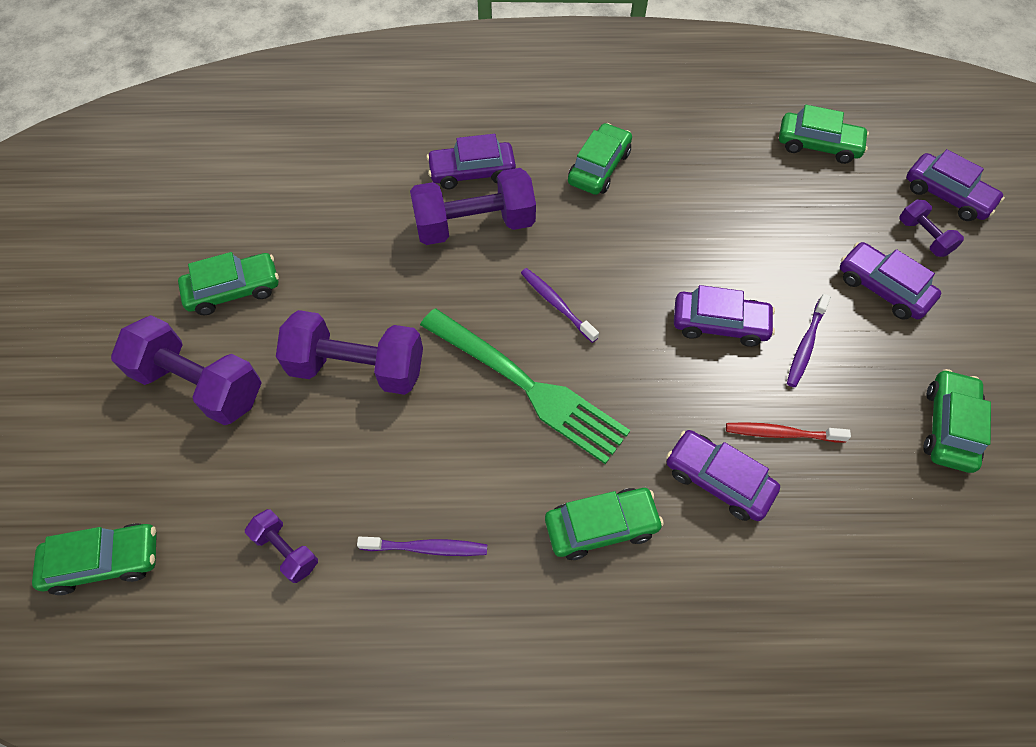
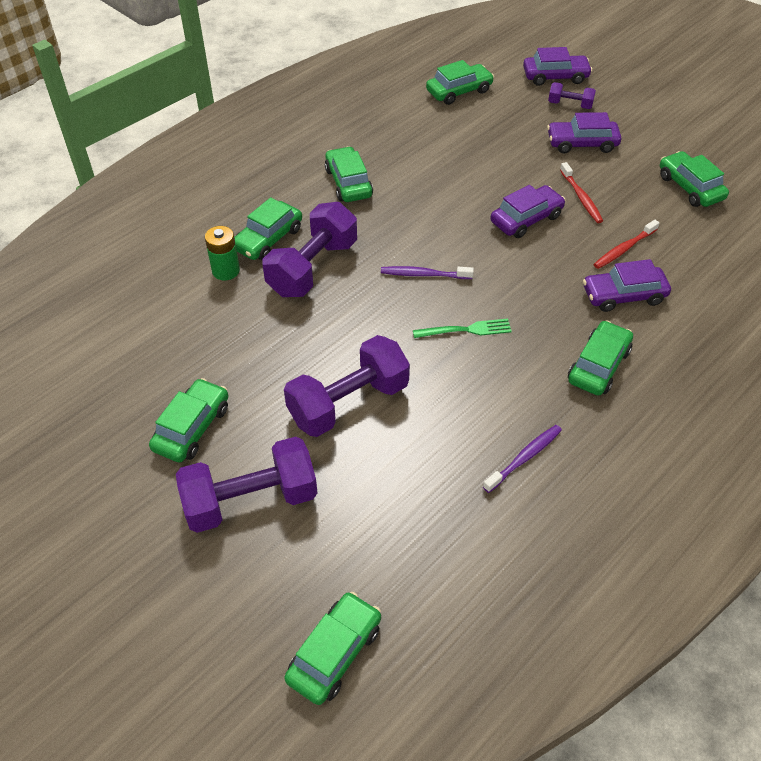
camera: 45 degrees left, 10 degrees down
(286, 550) = (445, 534): purple dumbbell -> none
(408, 176) = (226, 271): none -> green battery
(472, 172) = (268, 239): purple car -> green car
(527, 386) = (466, 330): green fork -> green fork, size x0.48
(805, 345) = (581, 198): purple toothbrush -> red toothbrush

